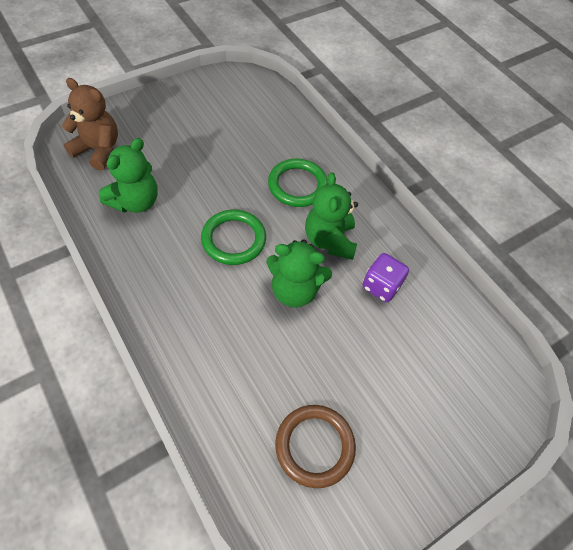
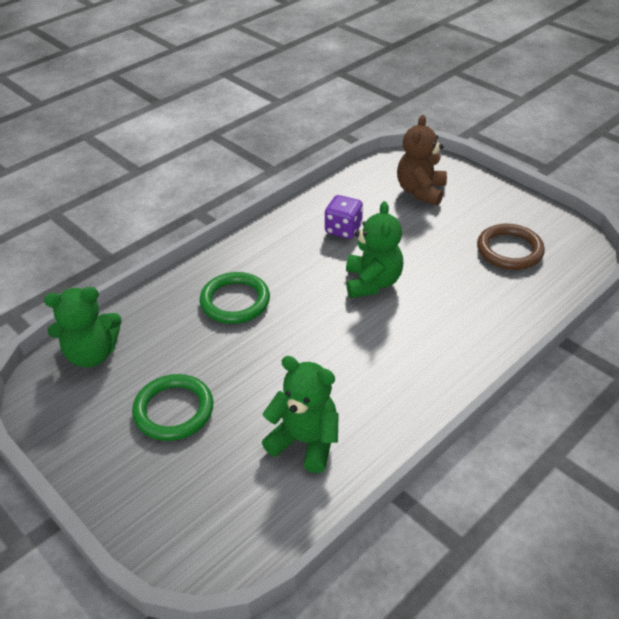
camera: 95 degrees left, 15 degrees down
(98, 150) = (224, 516): brown teddy bear -> brown teddy bear (420, 191)
(233, 239) = (329, 338): green ring -> green ring (173, 410)
(329, 240) = (303, 267): green teddy bear -> green teddy bear (92, 354)

